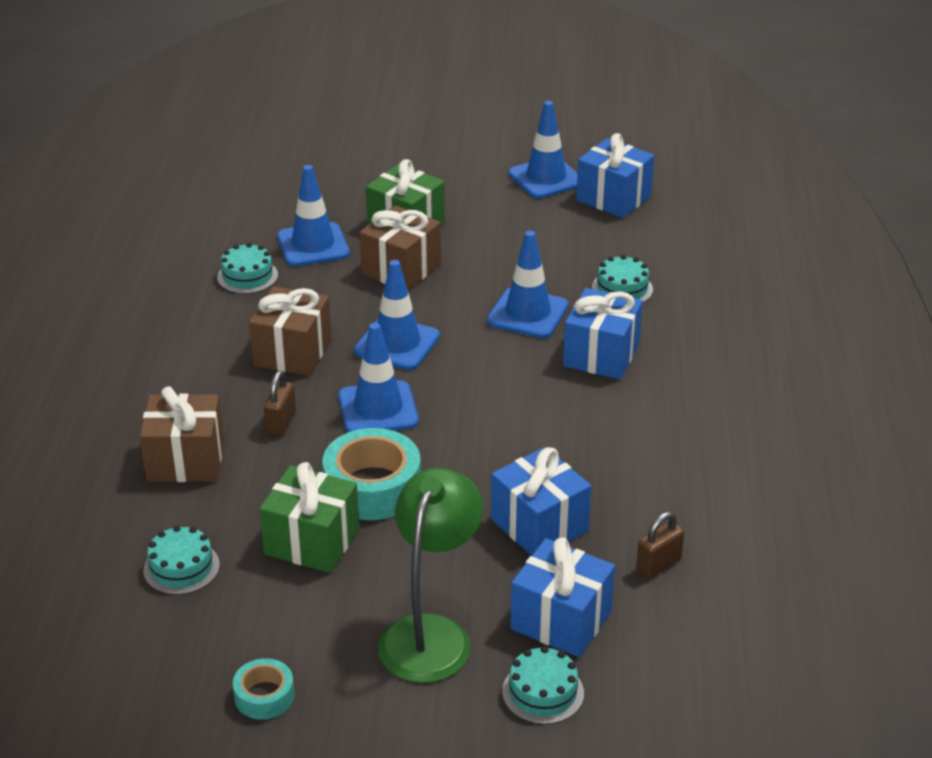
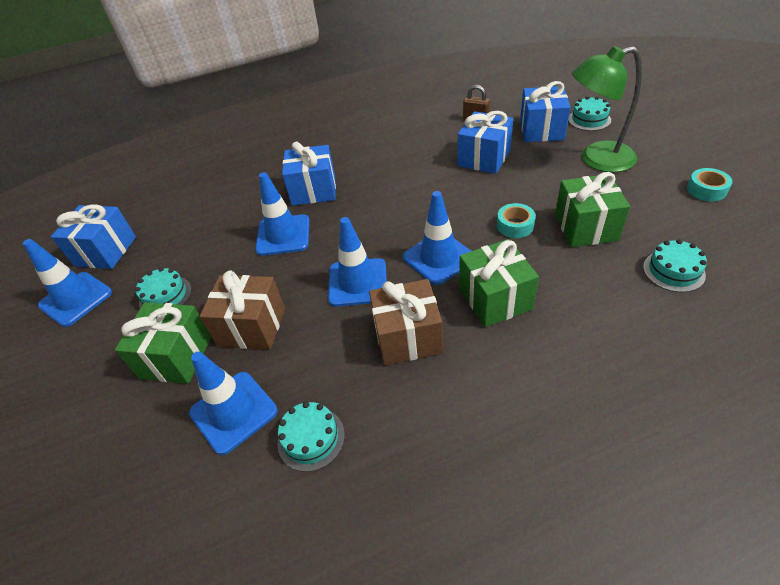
camera: 110 degrees left, 10 degrees up
(185, 460) = (583, 329): brown gift -> none
(281, 423) = (495, 299): brown padlock -> green gift
(372, 487) = (515, 225): turquoise tape -> turquoise tape, size x0.54
(622, 288) = (232, 207): turquoise cake -> turquoise cake (165, 296)

